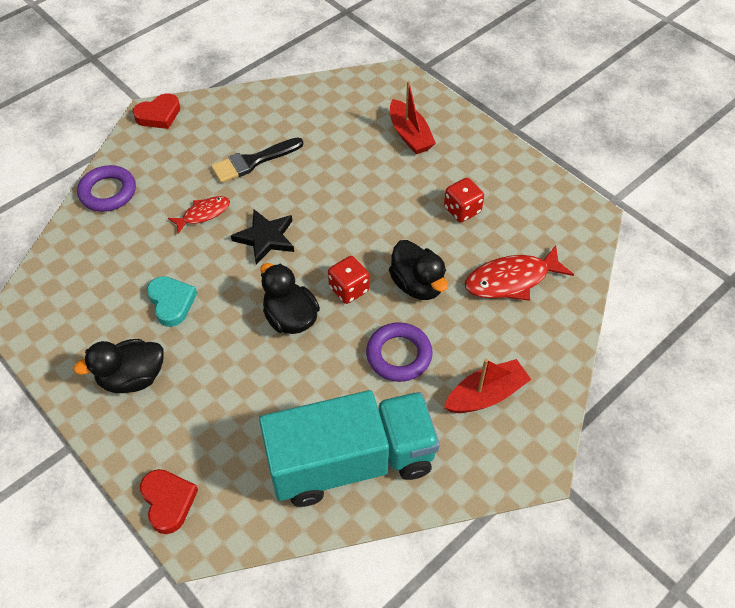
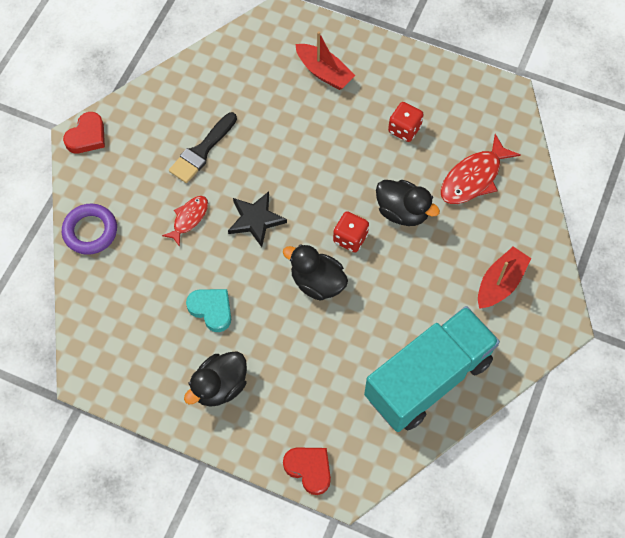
camera: 25 degrees left, 10 degrees up
(399, 355) = (419, 278): purple ring -> none

